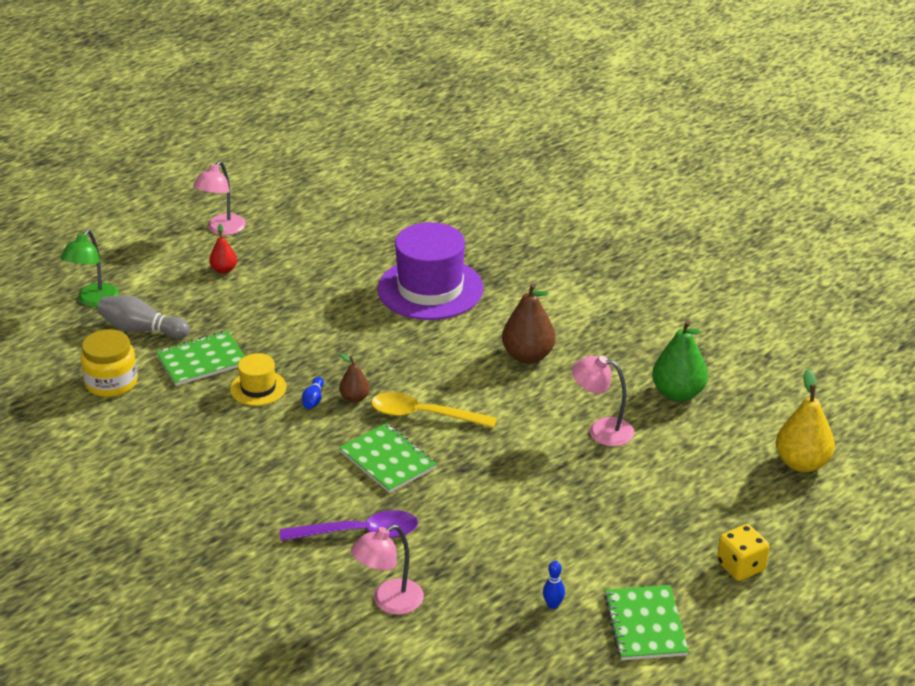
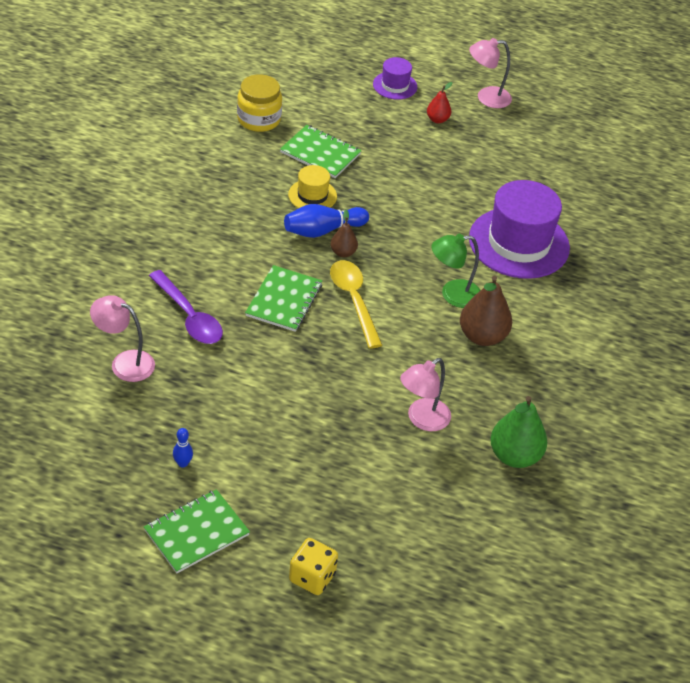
camera: 55 degrees right, 10 degrees up
(94, 300) = (342, 71): green lamp -> green lamp (452, 295)
(141, 329) = (330, 108): grey bowling pin -> none
(149, 276) = (395, 85): none -> purple hat
(313, 400) = (322, 230): blue bowling pin -> blue bowling pin, size x1.94
(601, 430) = (422, 420): pink lamp -> pink lamp turned 120 degrees counterclockwise
(802, 463) = (486, 581): yellow pear -> none

